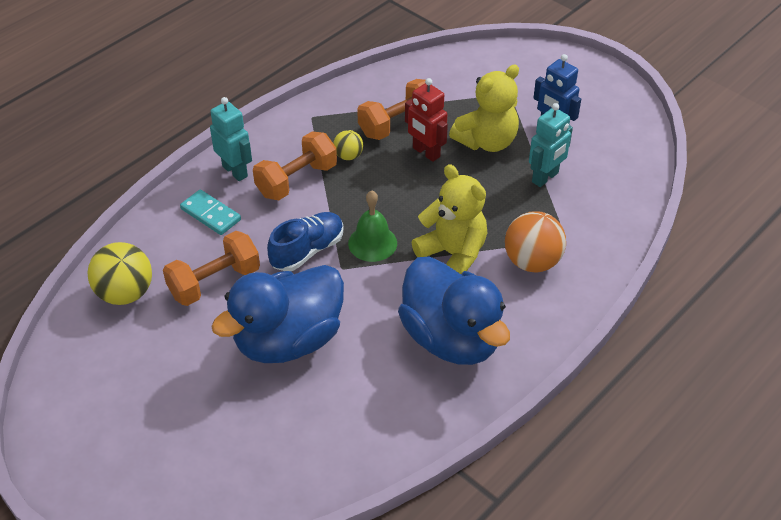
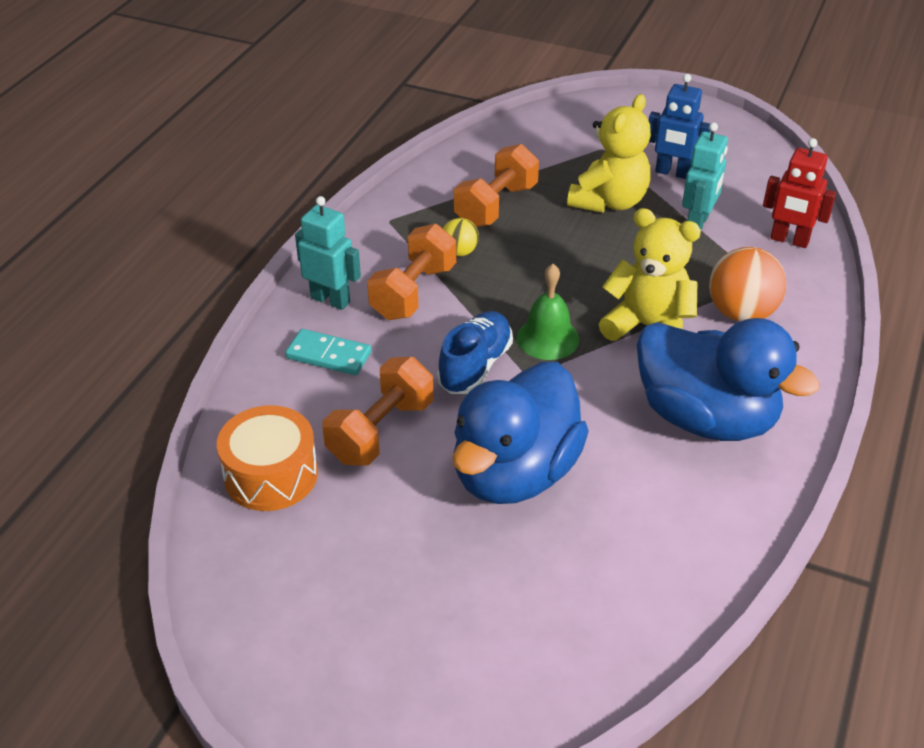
camera: 20 degrees left, 5 degrees down
(125, 293) = (271, 475): yellow ball -> orange drum
(426, 152) = (547, 228): red robot -> red robot (789, 240)

